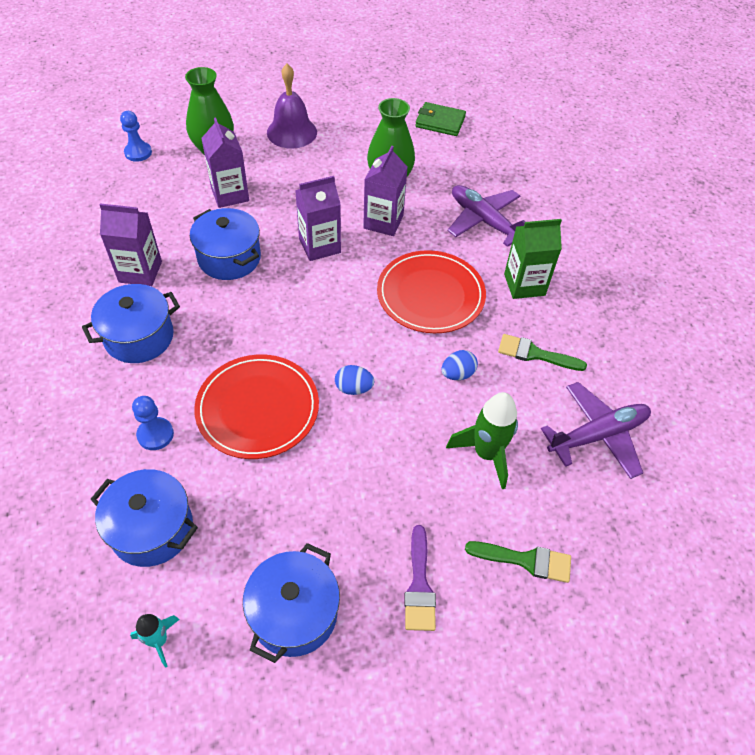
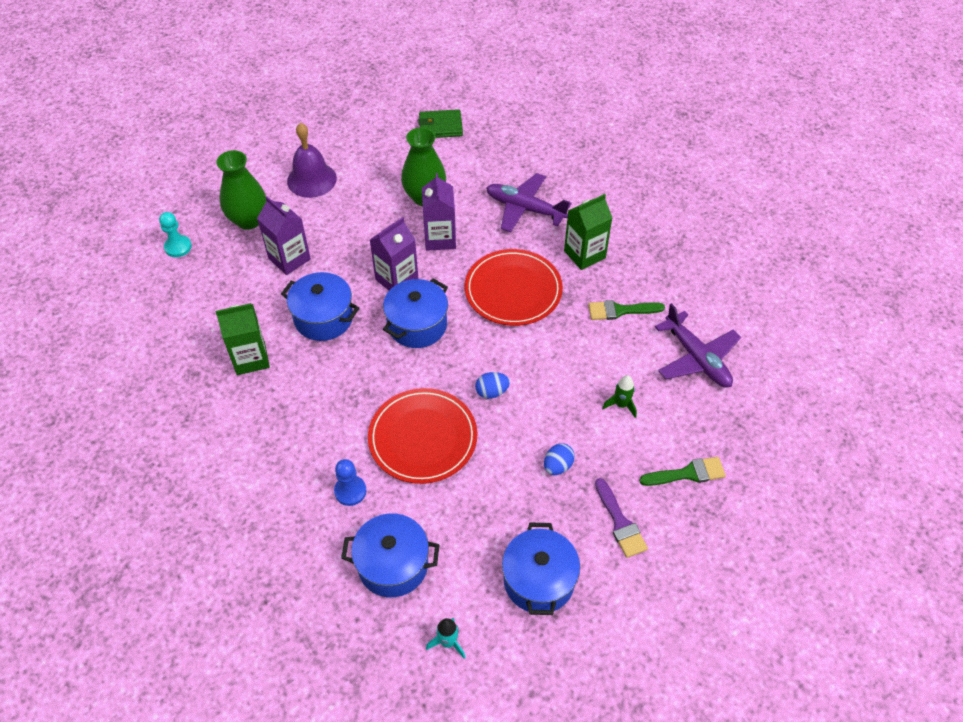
camera: 20 degrees left, 0 degrees up
(138, 153) = (178, 247): blue pawn -> turquoise pawn
(139, 337) = (286, 416): blue pot -> blue pot (417, 325)
(140, 272) = (251, 358): purple carton -> green carton
(457, 374) = (568, 349): blue egg -> blue egg (557, 466)
(486, 454) = (621, 405): green rocket -> green rocket, size x0.57
(598, 435) = (697, 358): purple plane -> purple plane turned 105 degrees clockwise

